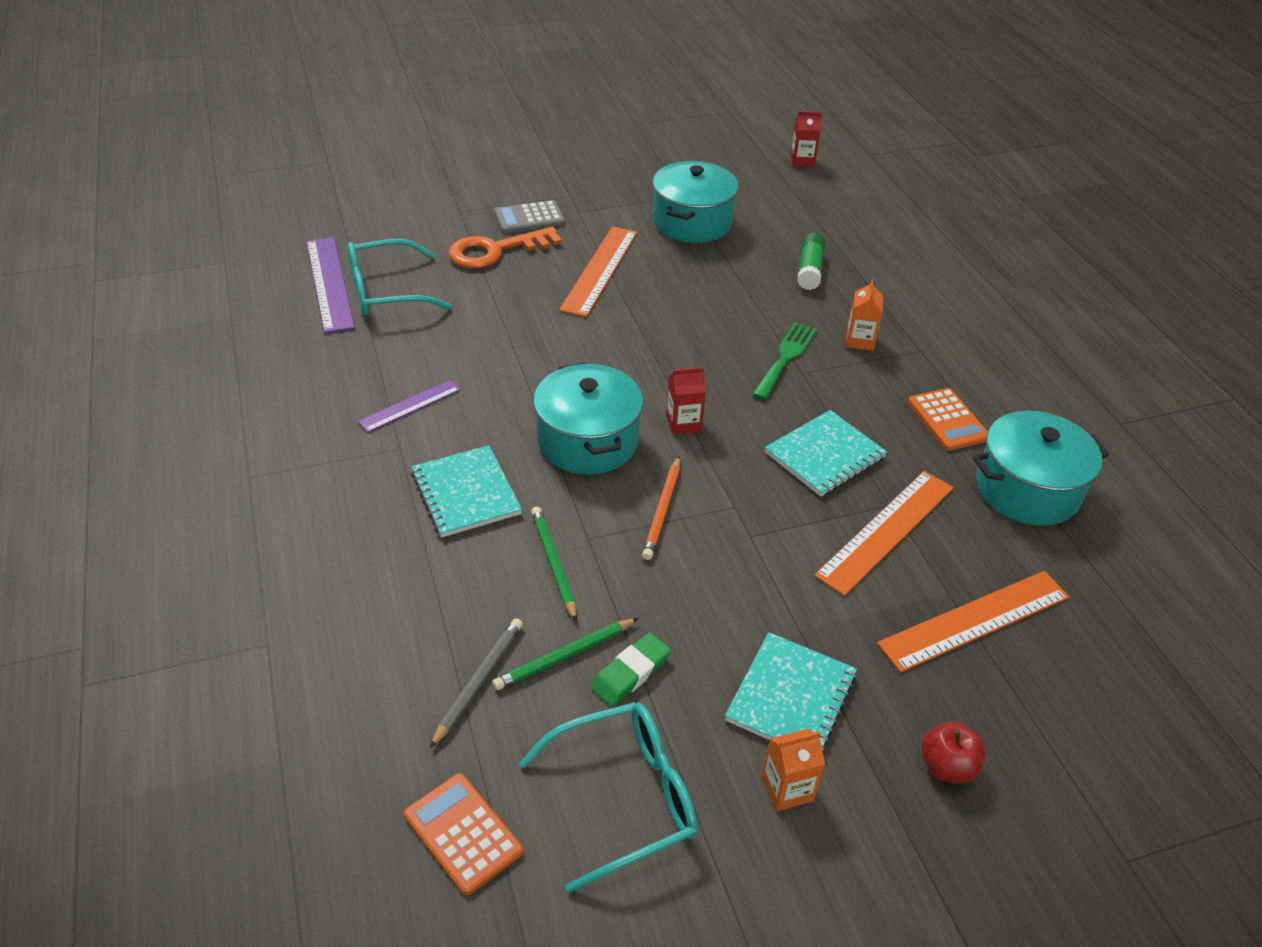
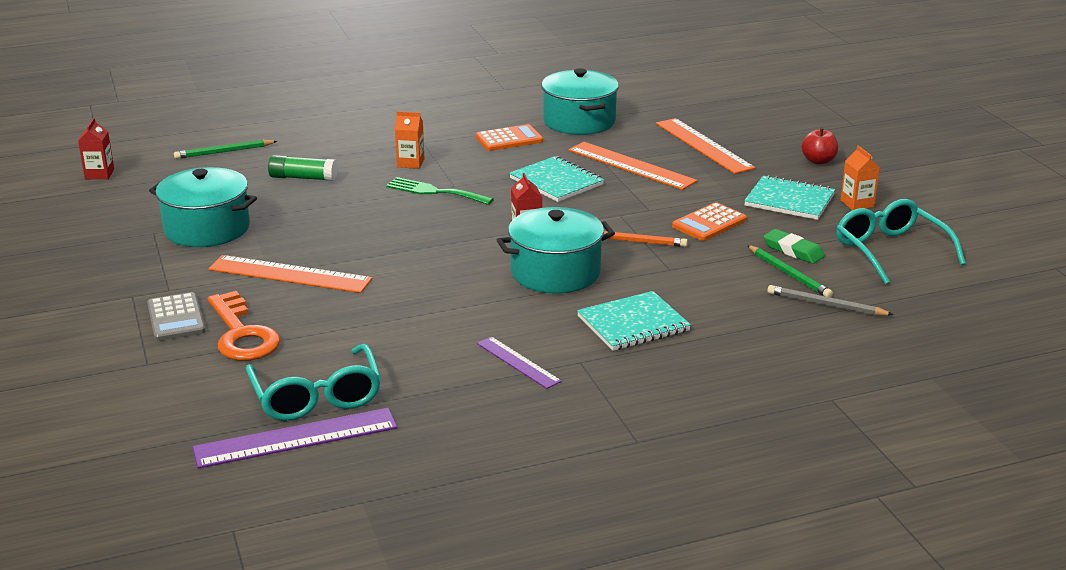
camera: 90 degrees left, 15 degrees down
(463, 833) = (946, 302): orange calculator -> orange calculator (709, 223)
(554, 564) = (701, 282): green pencil -> green pencil (224, 152)

